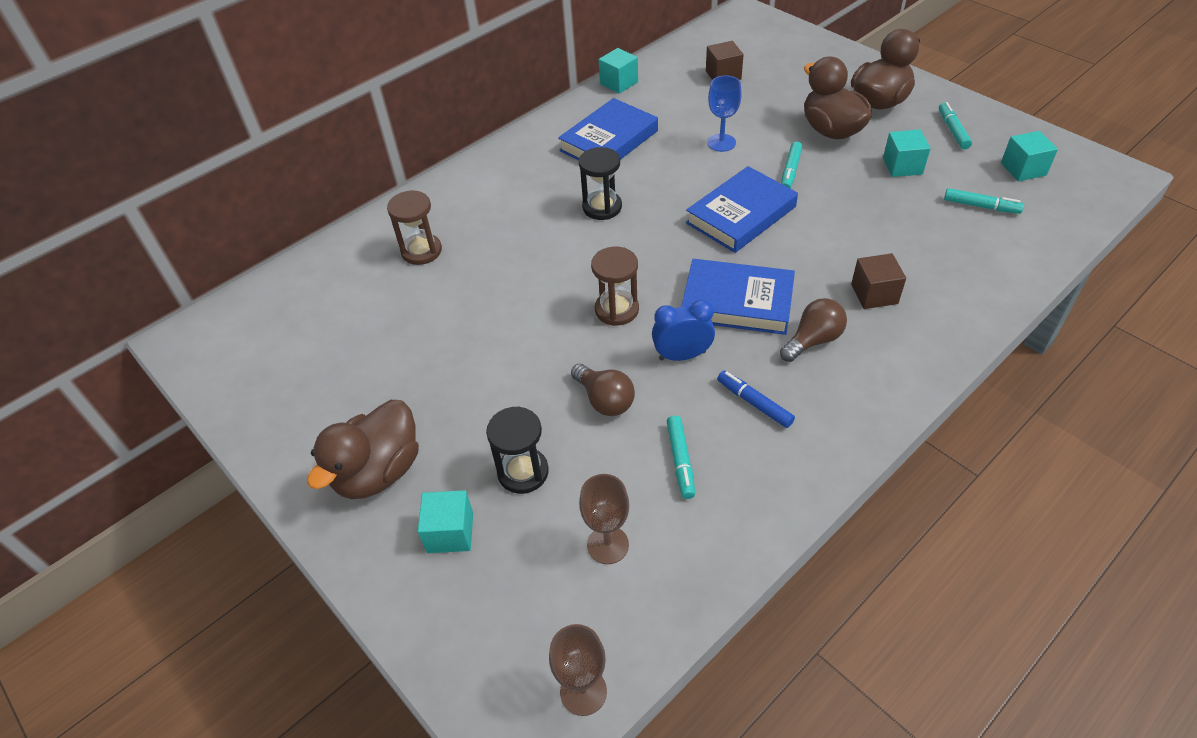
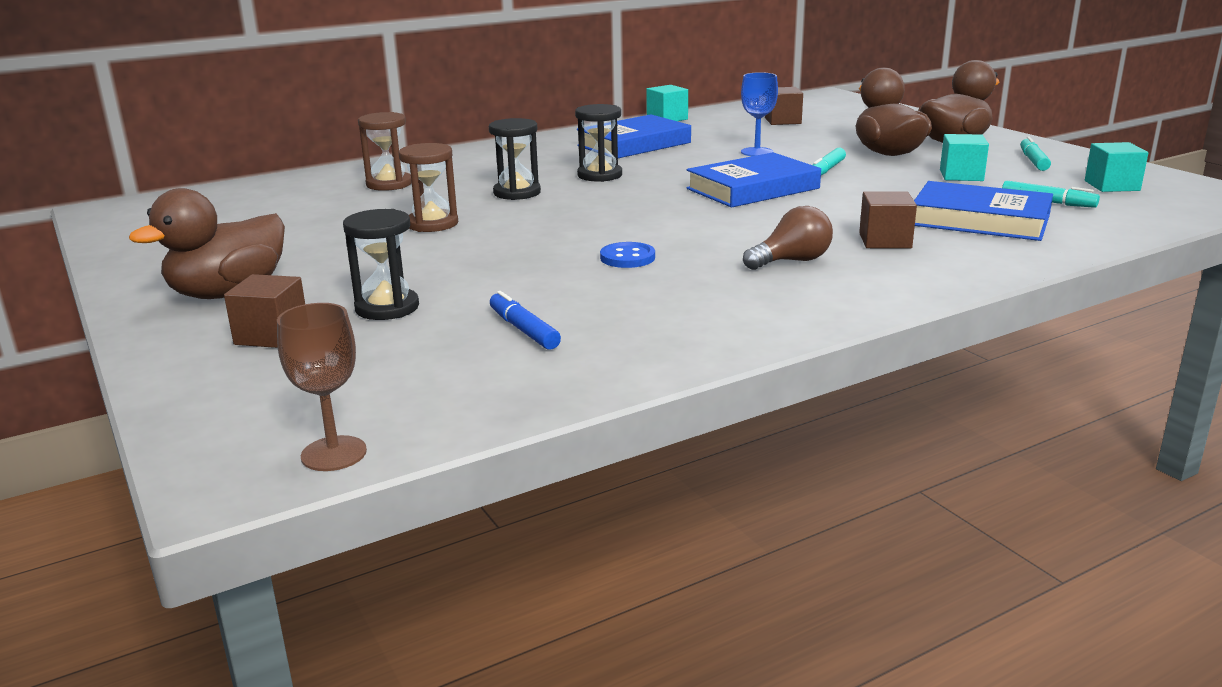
camera: 10 degrees right, 25 degrees down
(450, 532) = (271, 335): turquoise cube -> brown cube
(543, 252) = (517, 193): none -> black hourglass
(605, 400) = (517, 275): brown light bulb -> none
(607, 545) = (447, 360): brown goblet -> none
(616, 310) = (572, 227): brown hourglass -> brown hourglass (432, 224)
(680, 460) = (577, 317): turquoise marker -> none
(682, 355) = (627, 257): blue clock -> blue button
(737, 302) = (714, 233): blue book -> blue book (980, 220)
(754, 403) = (693, 291): blue marker -> blue marker (523, 330)

